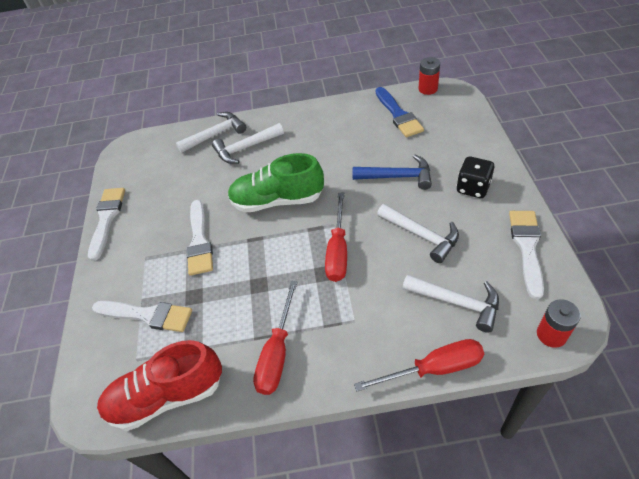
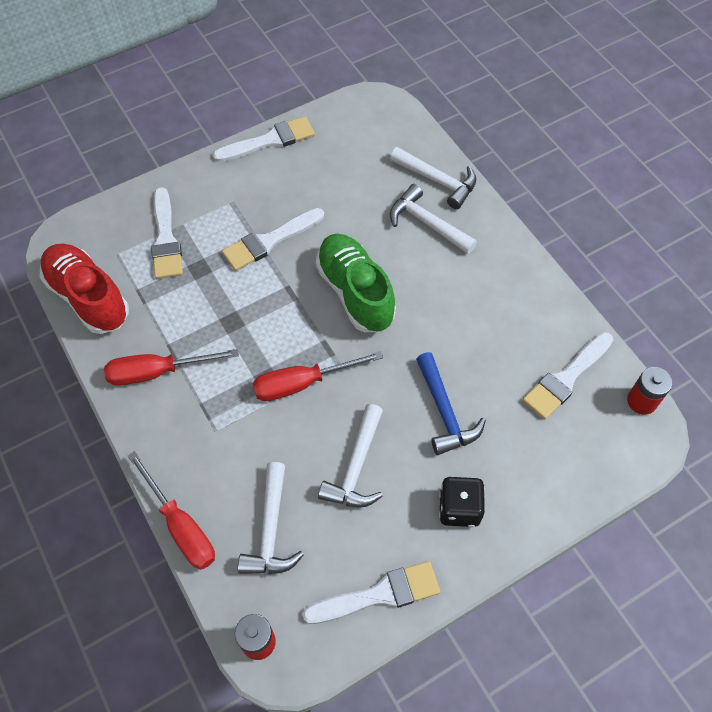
camera: 60 degrees right, 10 degrees up
(398, 115) = (566, 378): blue brush -> white brush

